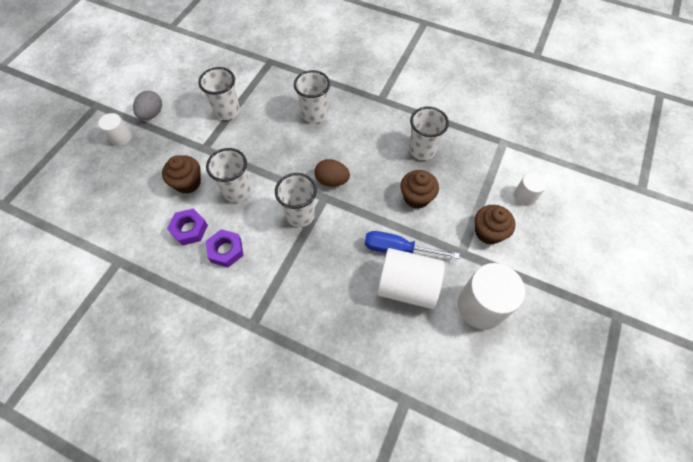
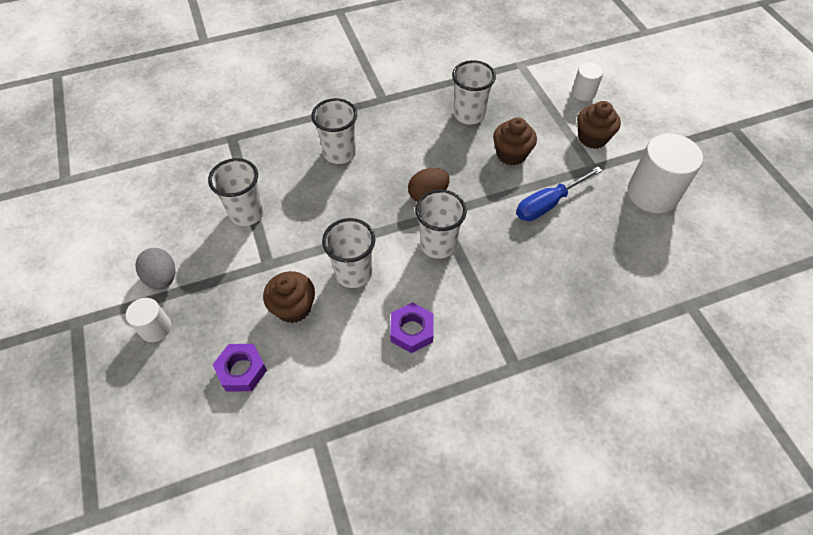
camera: 45 degrees left, 5 degrees down
(189, 229) = (352, 345): purple nut -> purple nut (242, 370)
(407, 286) = (589, 225): white cylinder -> none

